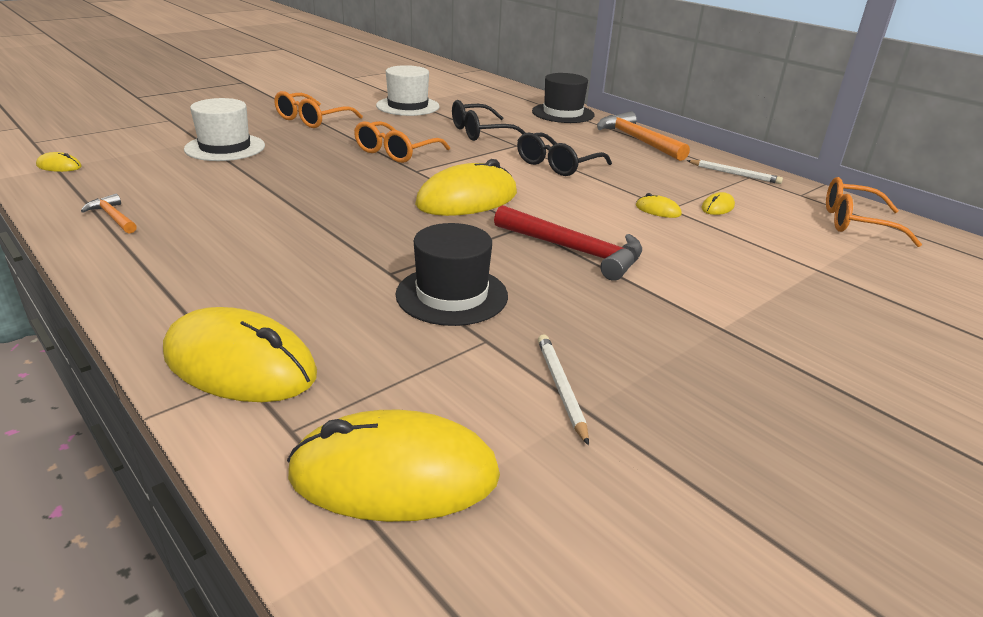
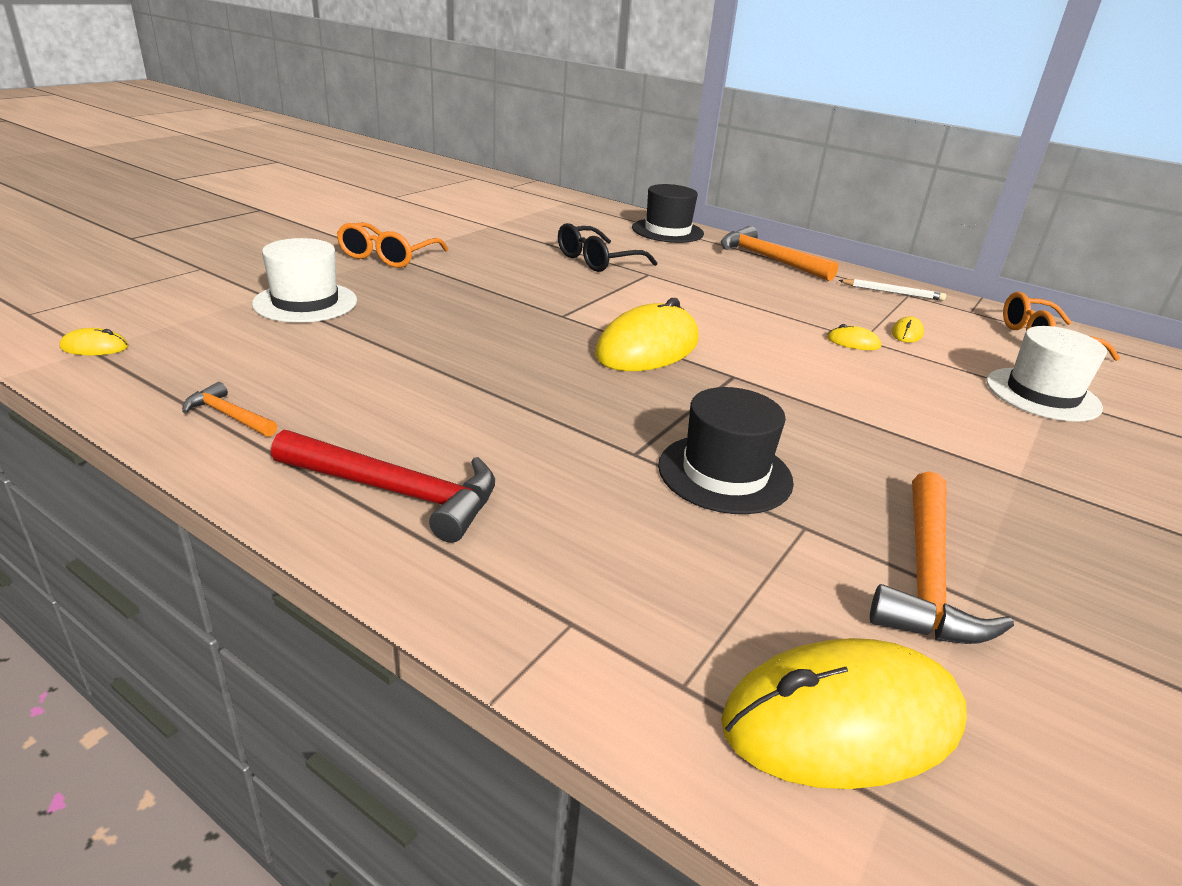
camera: 15 degrees left, 0 degrees up
(240, 364) = (552, 603): yellow mouse -> none
(396, 152) = (521, 293): orange glasses -> none
(408, 106) = (489, 232): white hat -> white hat (1042, 394)
(557, 164) = (710, 295): black glasses -> none
(561, 388) = (926, 575): white pencil -> orange hammer
(574, 250) = (808, 400): red hammer -> red hammer (396, 492)

